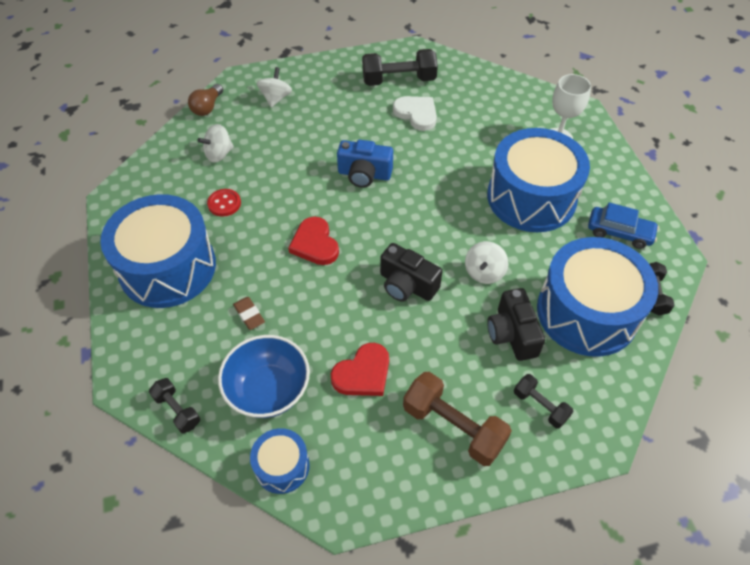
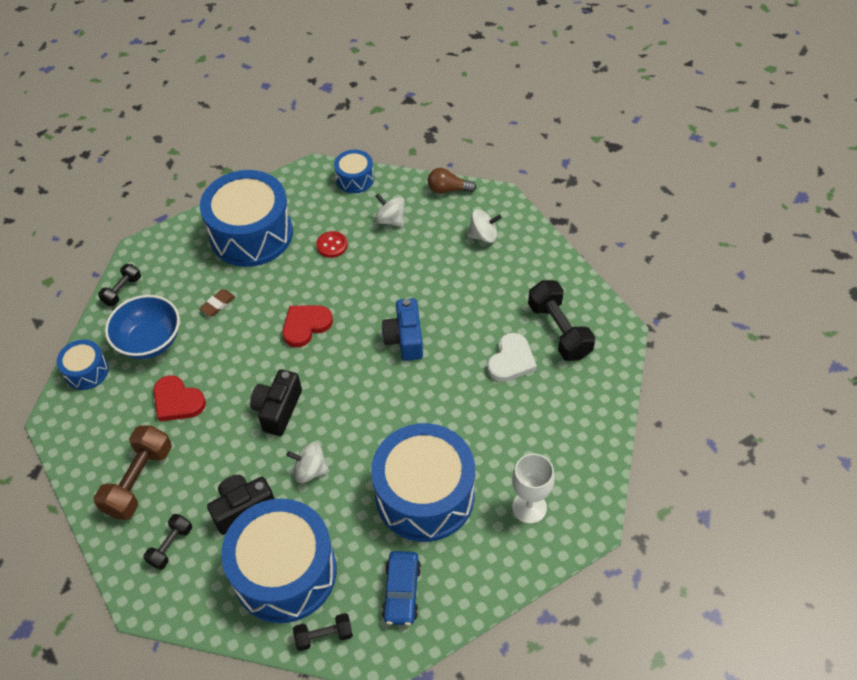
camera: 75 degrees right, 0 degrees up
(148, 168) = (355, 179): none -> blue drum

